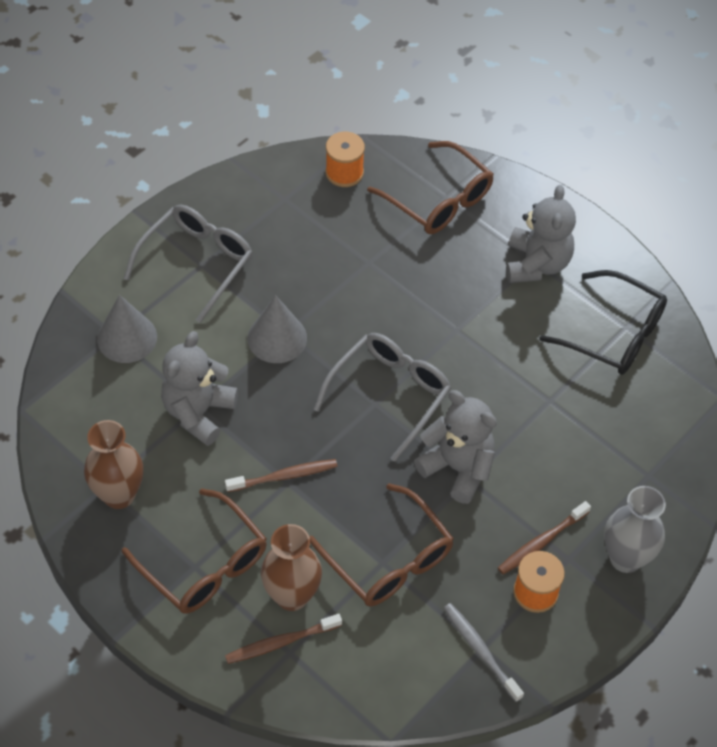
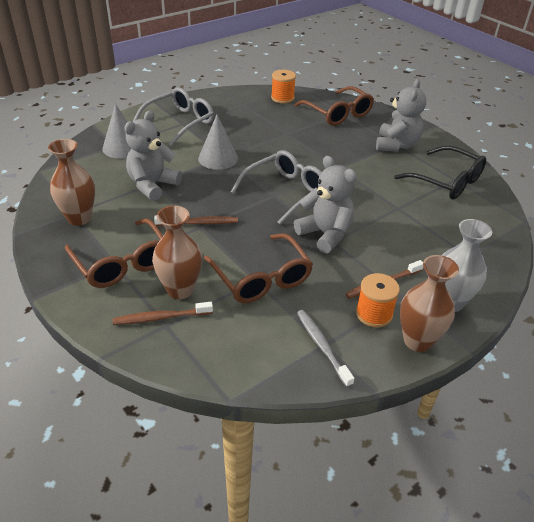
camera: 10 degrees right, 15 degrees down
(590, 623) = (417, 341): none -> brown vase

